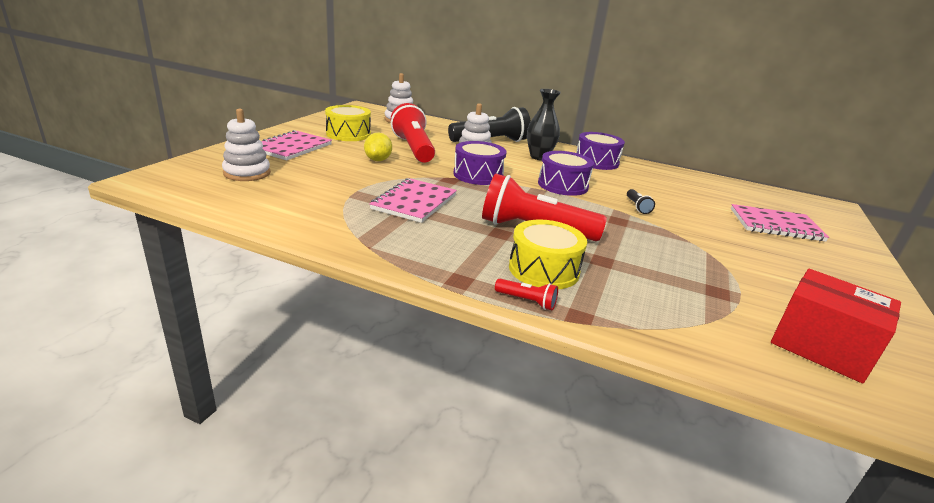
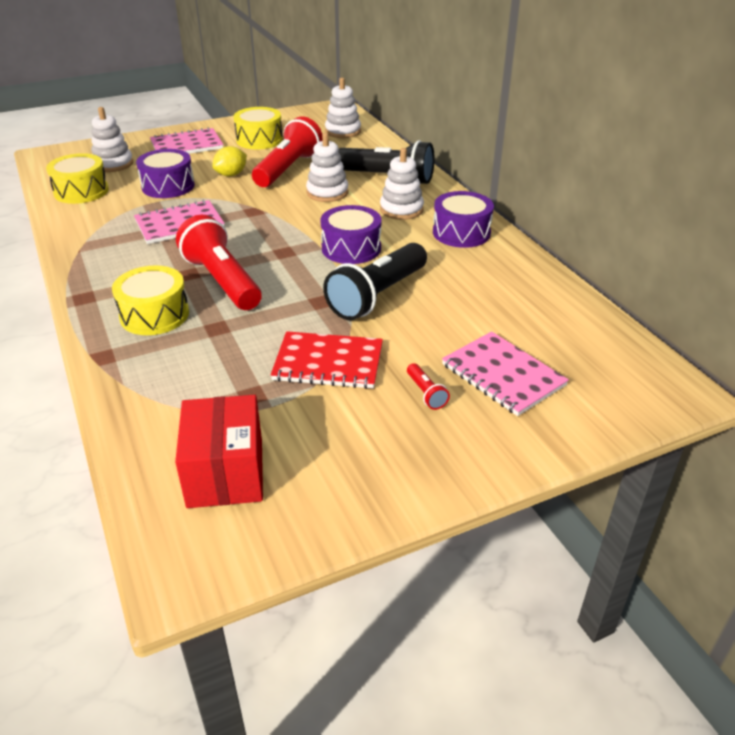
camera: 45 degrees right, 10 degrees up
(261, 201) = (81, 191): none -> yellow drum
(478, 175) = (289, 213): purple drum -> purple drum (168, 186)
(527, 301) = (93, 331): red flashlight -> red flashlight (426, 393)
(539, 157) = (401, 209): black vase -> white stacking toy
(637, 207) = (377, 296): black flashlight -> black flashlight, size x2.43
(704, 253) = (328, 362): none -> red notebook

